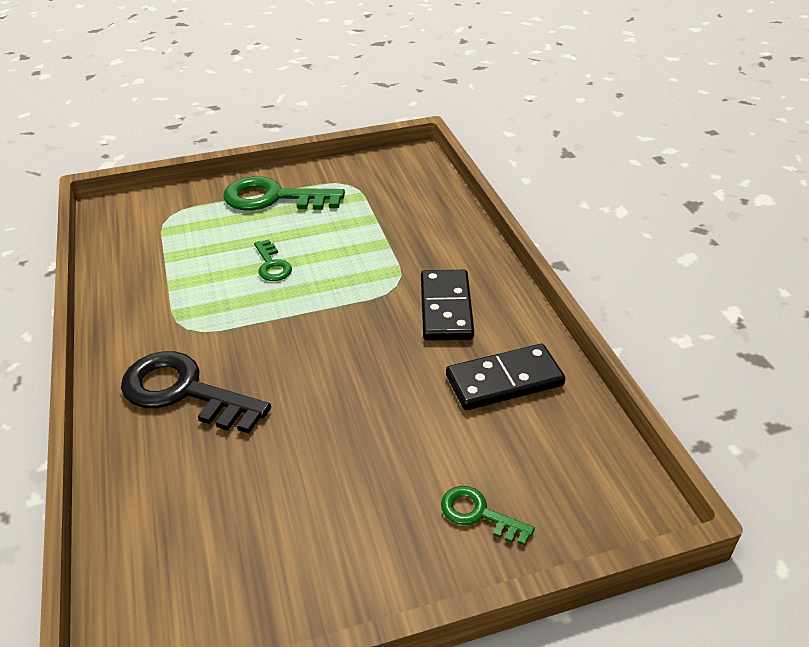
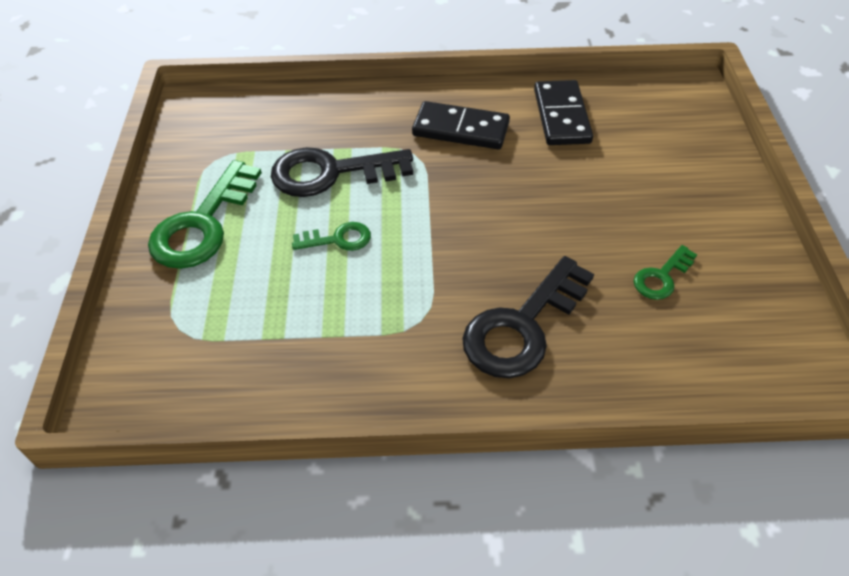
camera: 75 degrees left, 10 degrees up
(352, 243) = (330, 173): none -> black key
(478, 514) = (694, 158): green key -> green key (661, 277)

